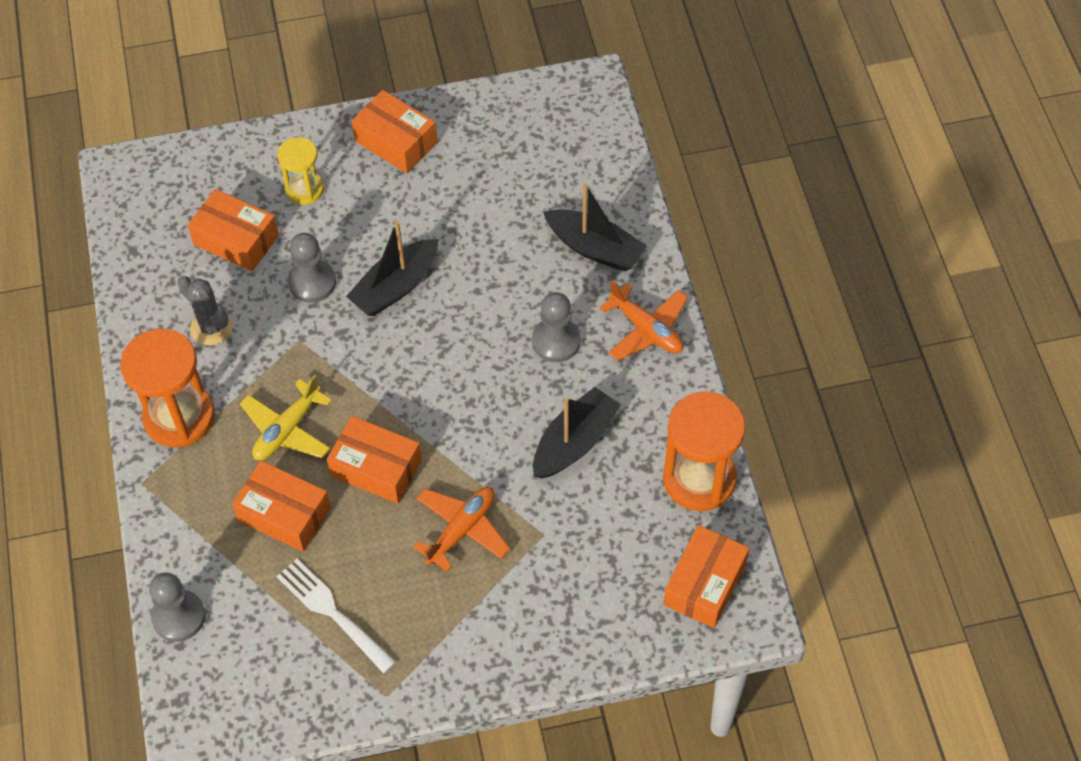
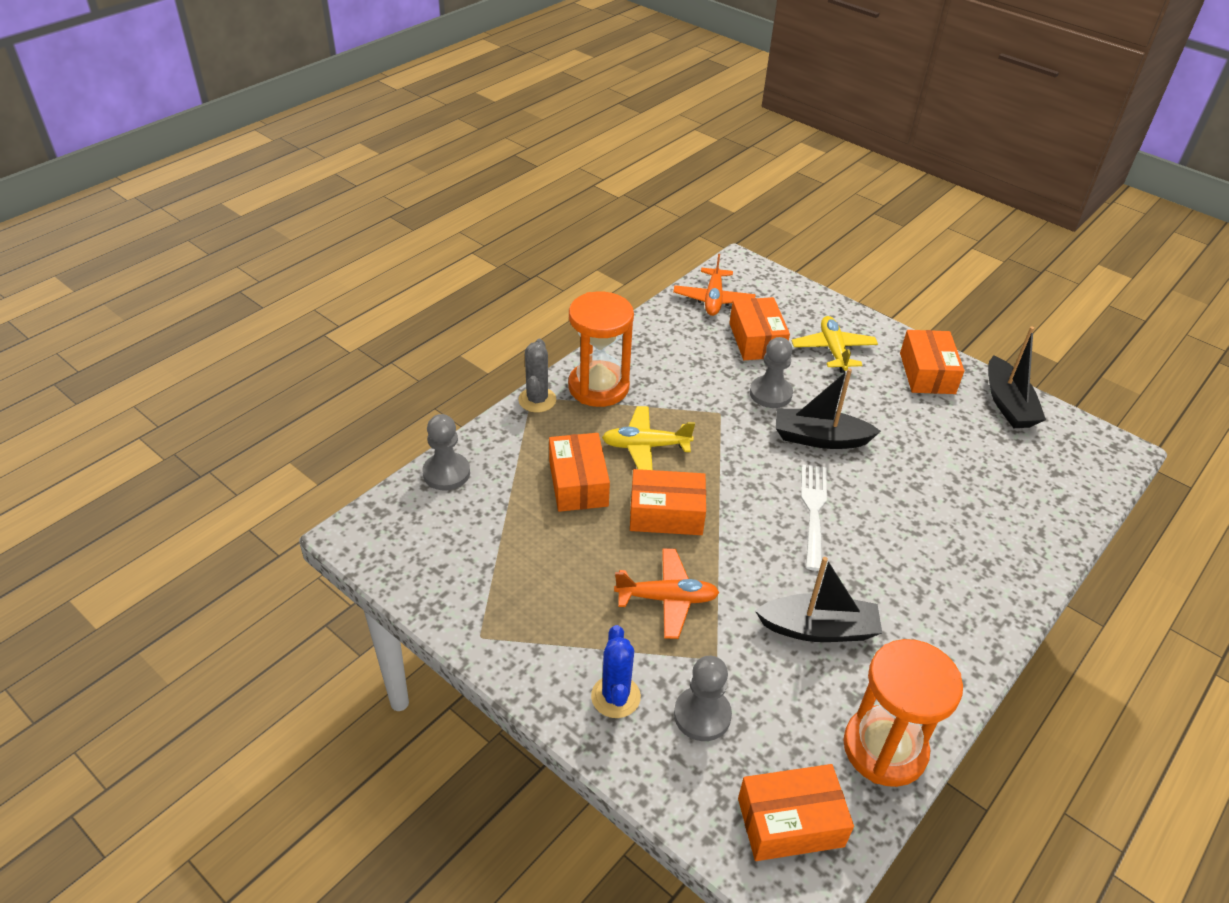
camera: 50 degrees right, 15 degrees down
(211, 328) = (680, 365): grey cactus -> grey cactus (537, 400)
(304, 189) = (833, 350): yellow hourglass -> yellow plane
(333, 613) = (523, 559): white fork -> white fork (814, 512)
(376, 468) = (666, 514): orange box -> orange box turned 75 degrees counterclockwise
(520, 630) = (615, 697): none -> blue cactus
(556, 341) = (889, 561): grey pawn -> grey pawn (702, 715)
(594, 248) = (995, 536): black boat -> black boat (1008, 404)
(646, 329) = (972, 616): orange plane -> orange plane (713, 299)

